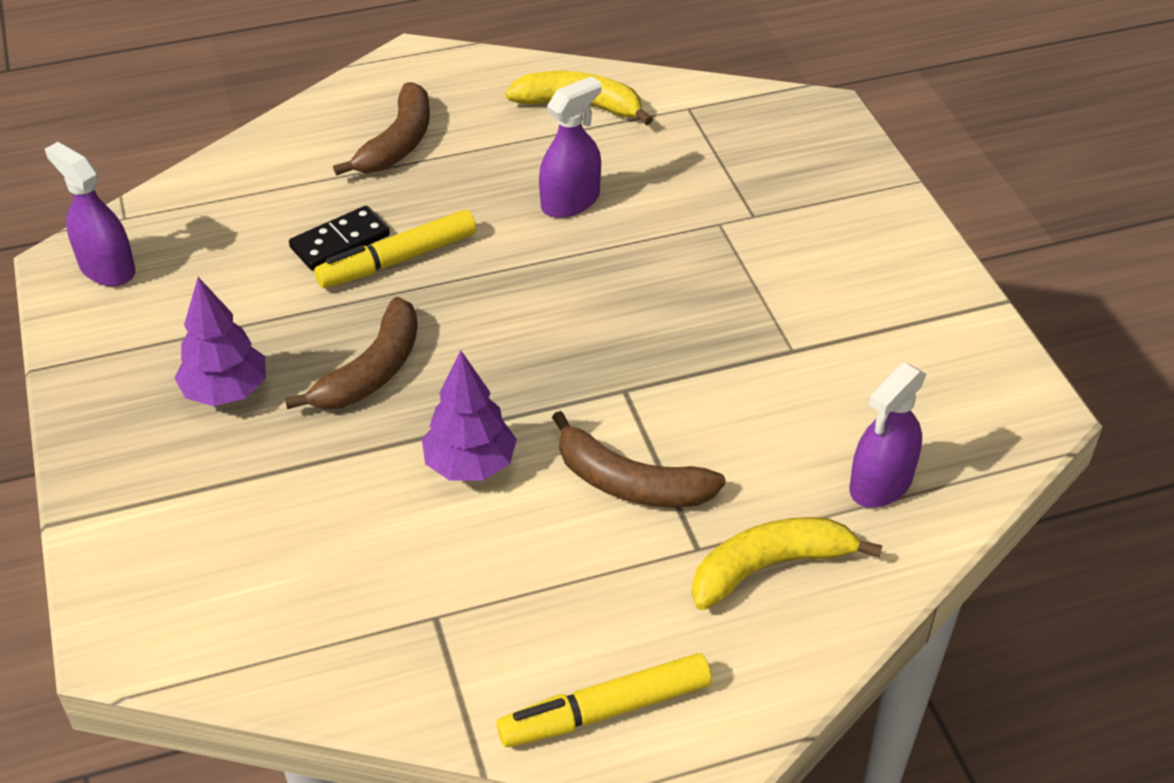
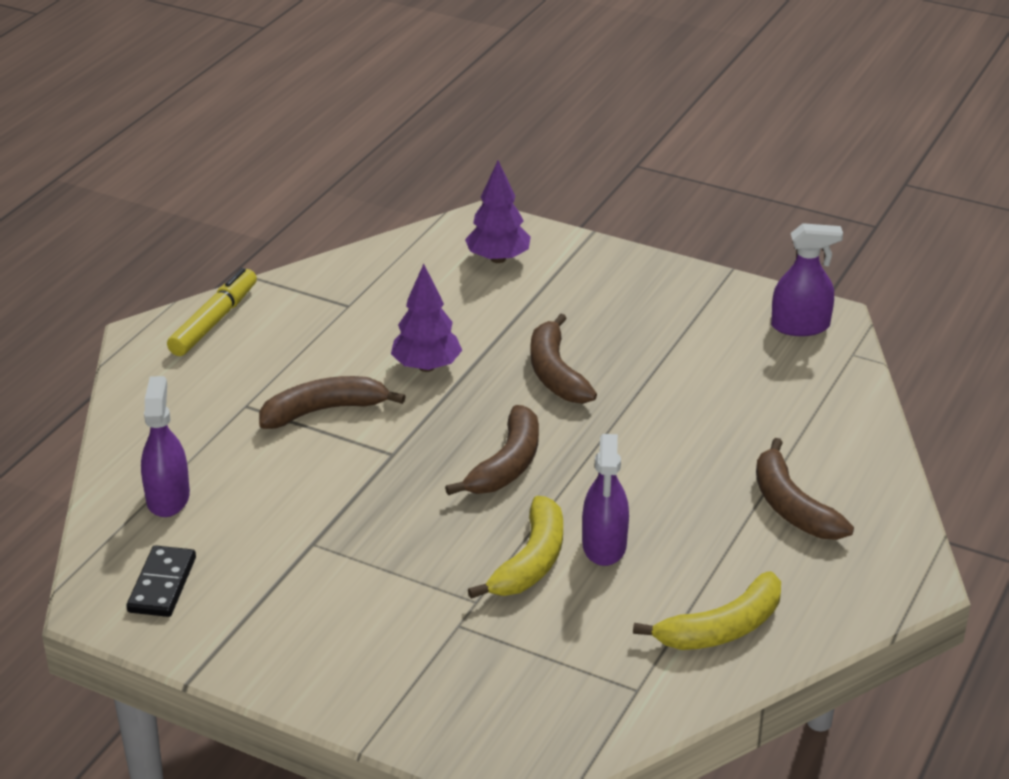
camera: 135 degrees right, 10 degrees down
(226, 392) = (615, 318): purple tree -> purple tree (498, 259)
(340, 241) = (703, 422): black domino -> black domino (162, 585)
(398, 260) = (648, 435): yellow marker -> none
(545, 312) = (507, 465): none -> brown banana
(769, 567) = (193, 419): yellow banana -> yellow banana (530, 561)

